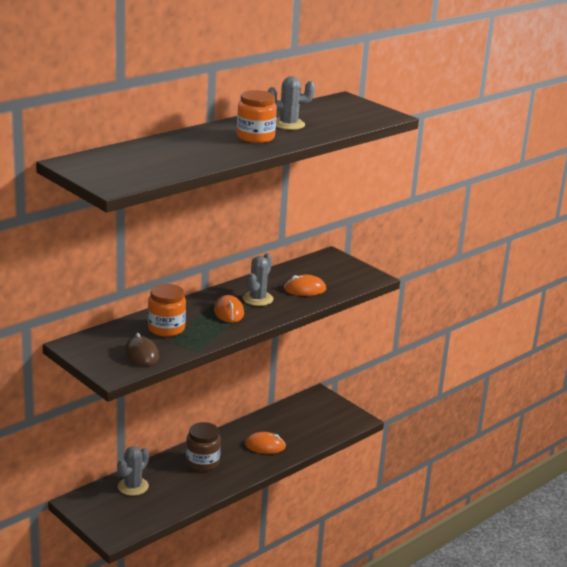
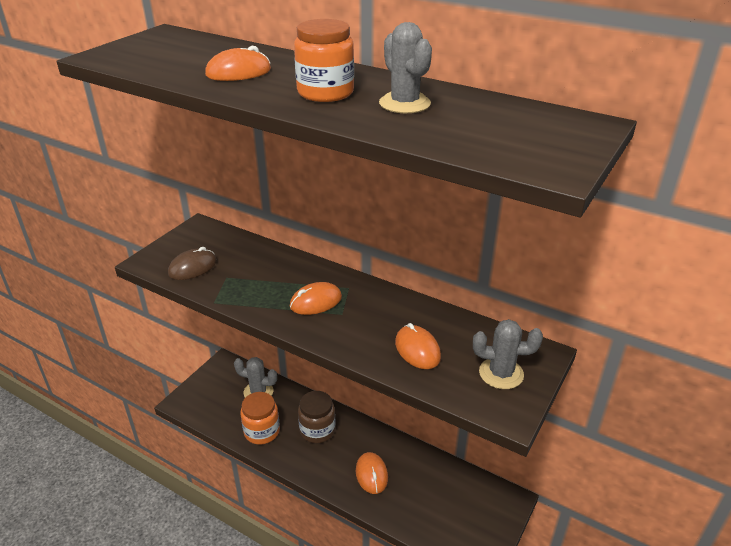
camera: 75 degrees right, 10 degrees up
(166, 328) = (255, 269): orange jar -> orange jar (262, 431)
(196, 152) = (238, 72): none -> orange mouse
(257, 299) = (363, 316): grey cactus -> grey cactus (501, 373)

